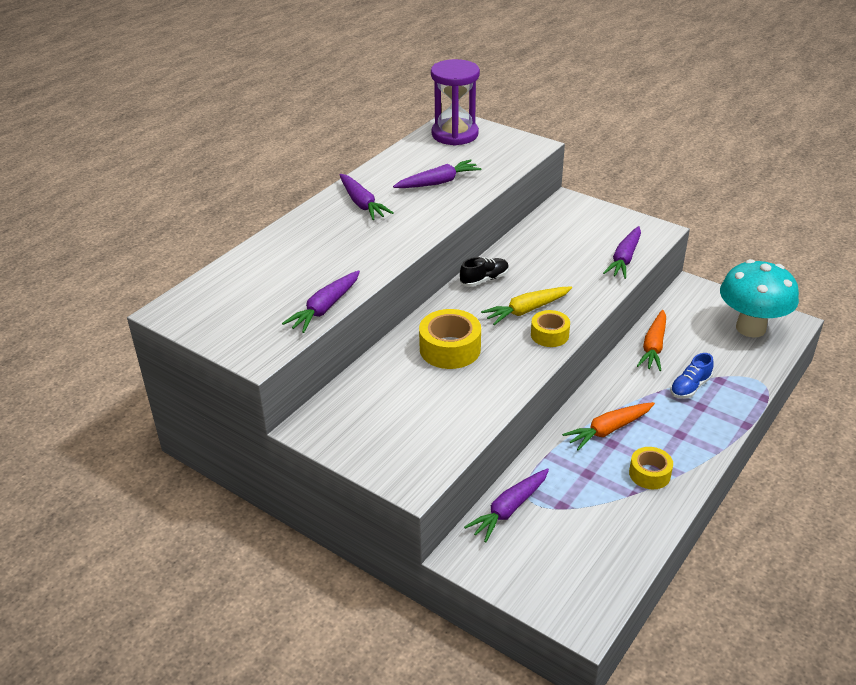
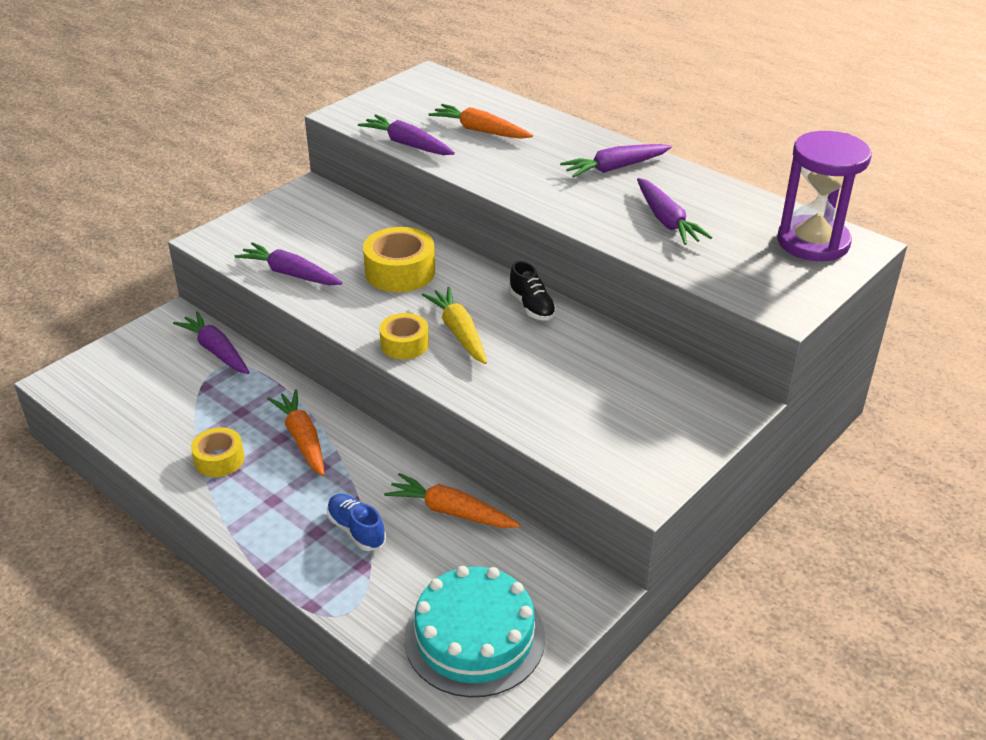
camera: 95 degrees right, 0 degrees up
(297, 270) = (480, 131): none -> orange carrot
(624, 259) = (565, 436): purple carrot -> purple carrot (290, 274)
(750, 328) = (474, 637): turquoise mushroom -> turquoise cake

